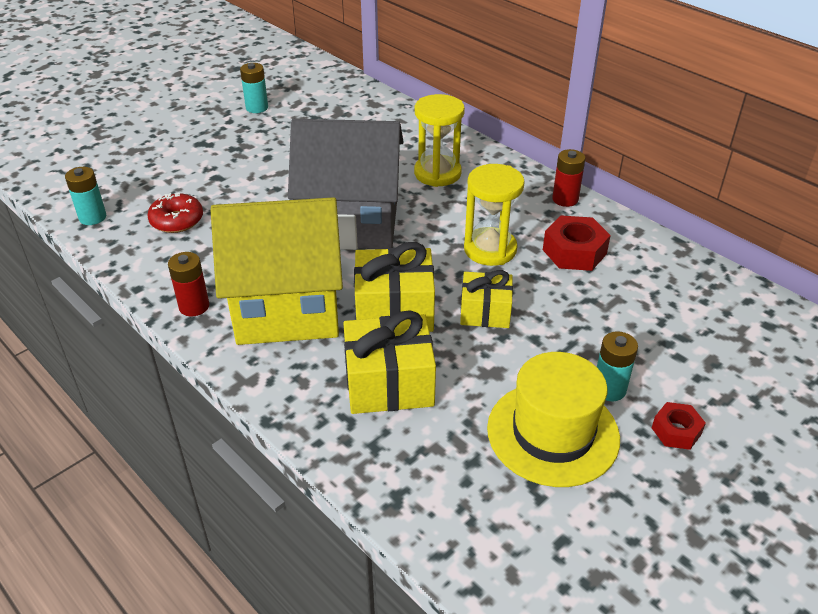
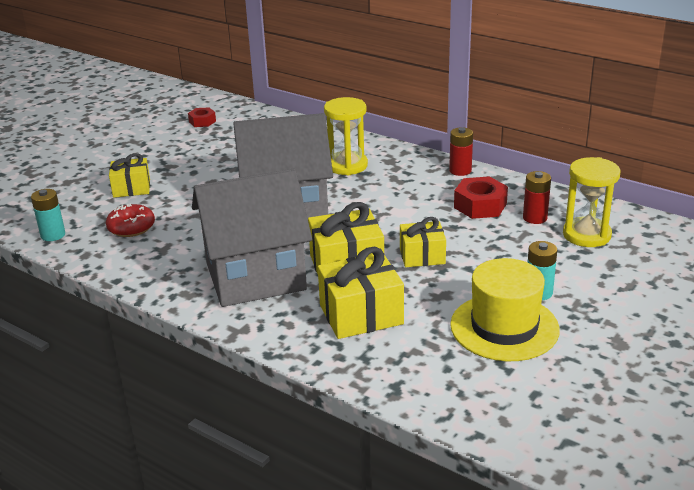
camera: 10 degrees left, 10 degrees down
(194, 306) = (173, 286): red battery -> red battery (535, 218)
(195, 169) = (131, 188): none -> yellow gift
(257, 108) = (169, 137): turquoise battery -> none
(288, 309) = (255, 277): yellow house -> grey house
(490, 249) = (410, 213): yellow hourglass -> yellow hourglass (586, 235)
(676, 431) = (599, 312): red nut -> red nut (202, 121)

